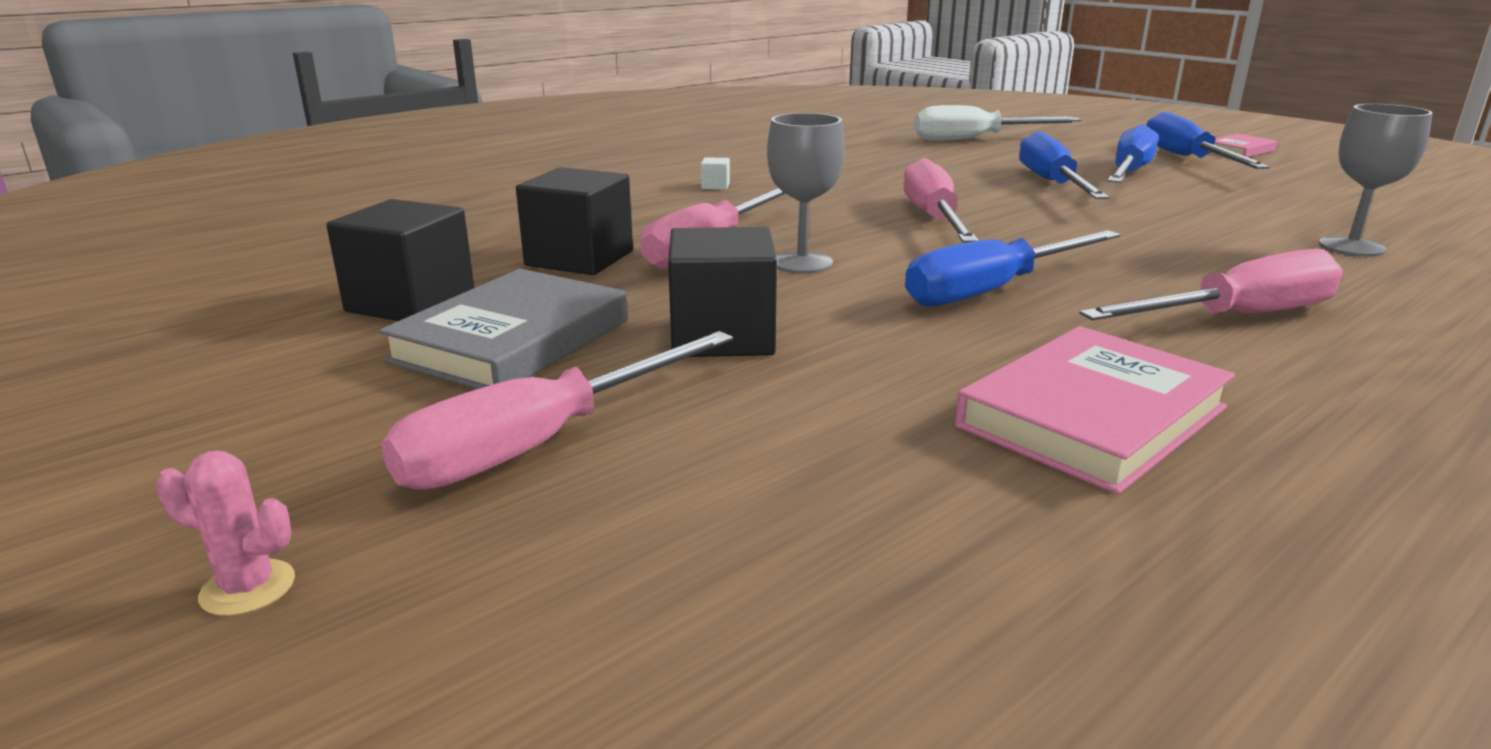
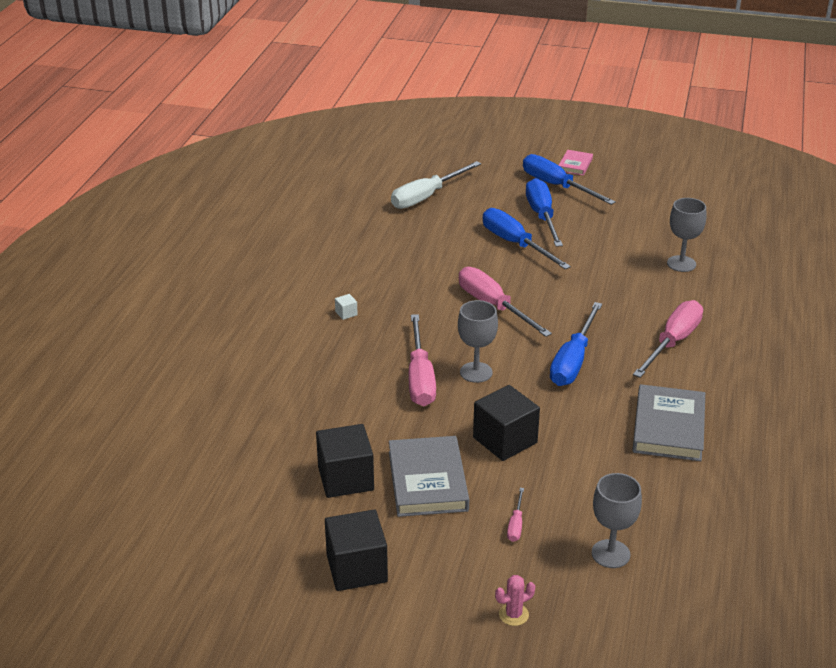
camera: 35 degrees left, 10 degrees up
(541, 443) = (516, 524): pink screwdriver -> pink screwdriver, size x0.45
(579, 258) = (371, 412): black cube -> black cube (356, 568)
(646, 575) = (610, 554): none -> grey goblet
(1092, 417) = (668, 427): pink book -> grey book

